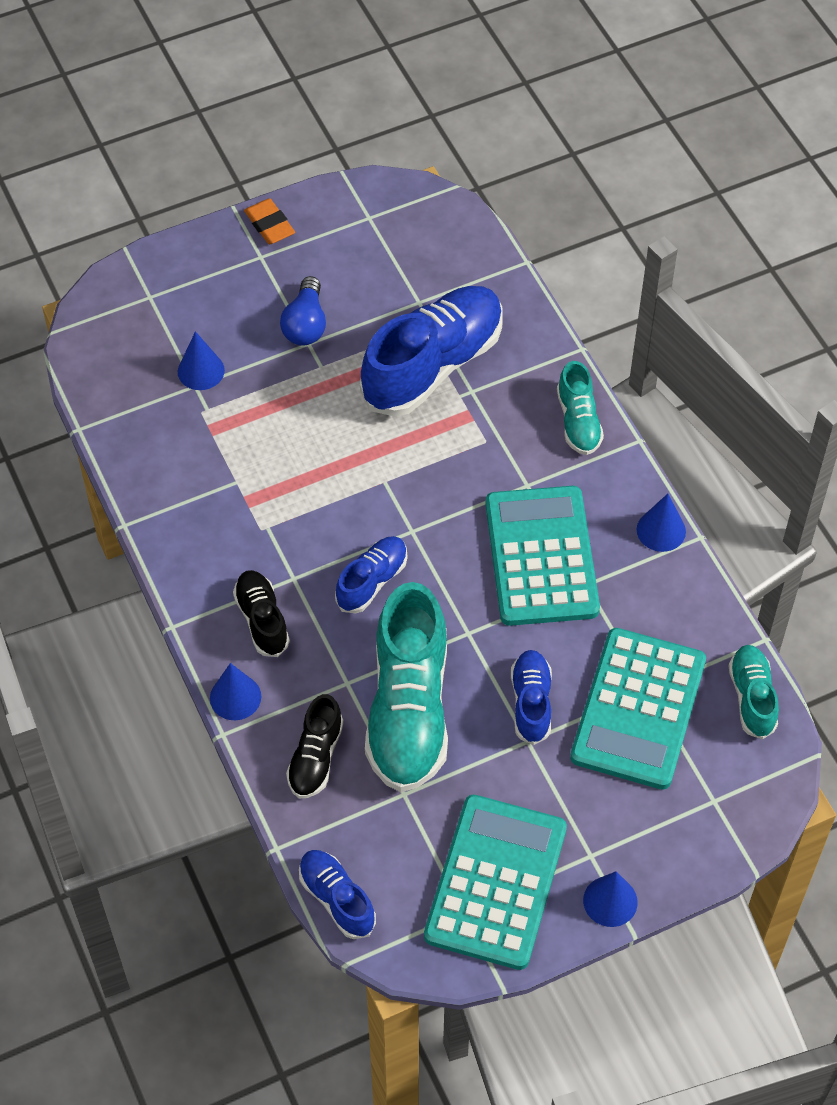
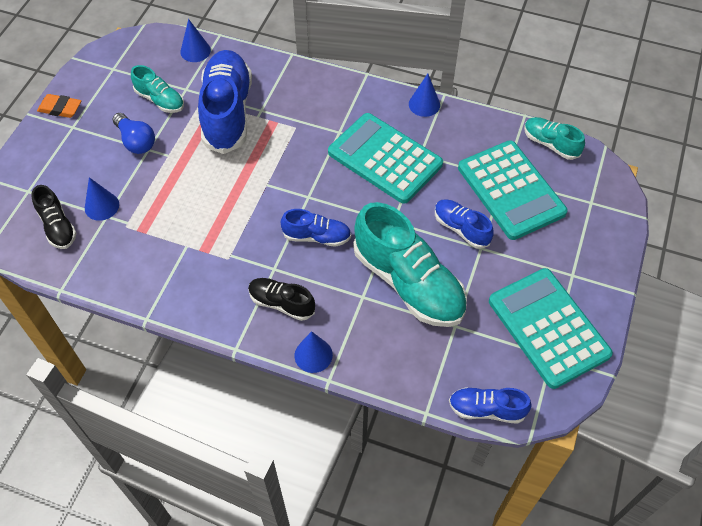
camera: 45 degrees left, 0 degrees up
(315, 757) = (391, 348): black shoe -> black shoe (58, 226)
(372, 581) = (316, 236): blue shoe -> blue shoe turned 105 degrees clockwise
(578, 421) = (329, 86): turquoise shoe -> turquoise shoe (160, 100)
(610, 901) = (606, 288): blue cone -> blue cone (195, 51)

